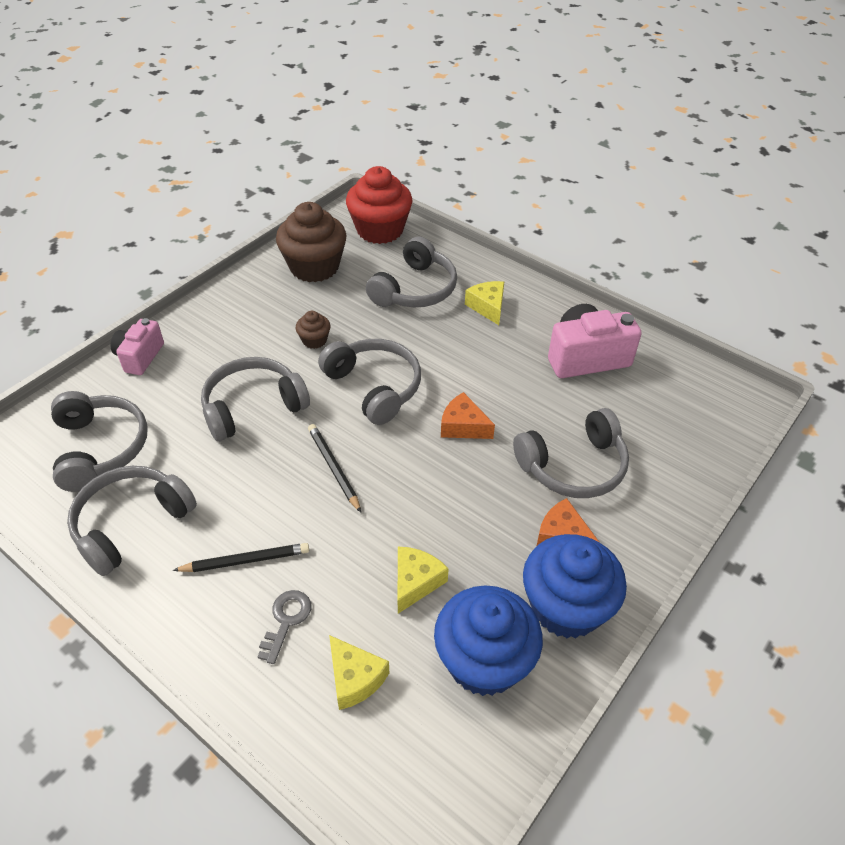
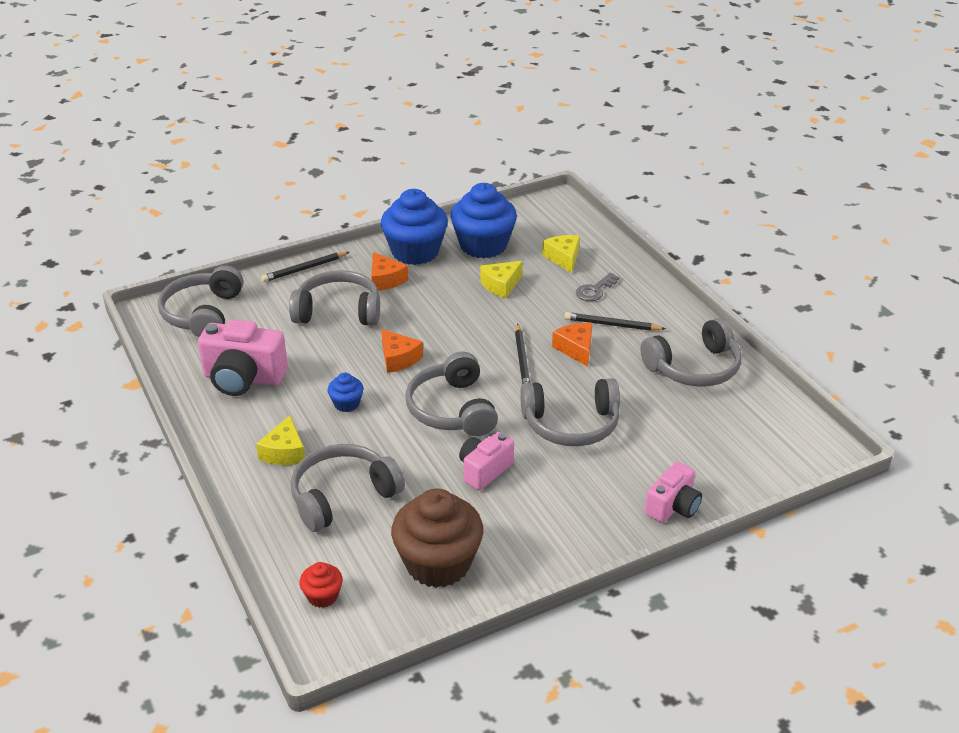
camera: 155 degrees left, 10 degrees down
(99, 448) = (718, 429): grey headphones -> grey headphones (203, 314)
(279, 504) = (576, 349): none -> orange cheese
(314, 340) = (484, 470): brown cupcake -> pink camera
(380, 230) = (322, 596): red cupcake -> red cupcake, size x0.46
(473, 362) = (346, 404): none -> blue cupcake
(670, 518) = (304, 269): none -> black pencil

